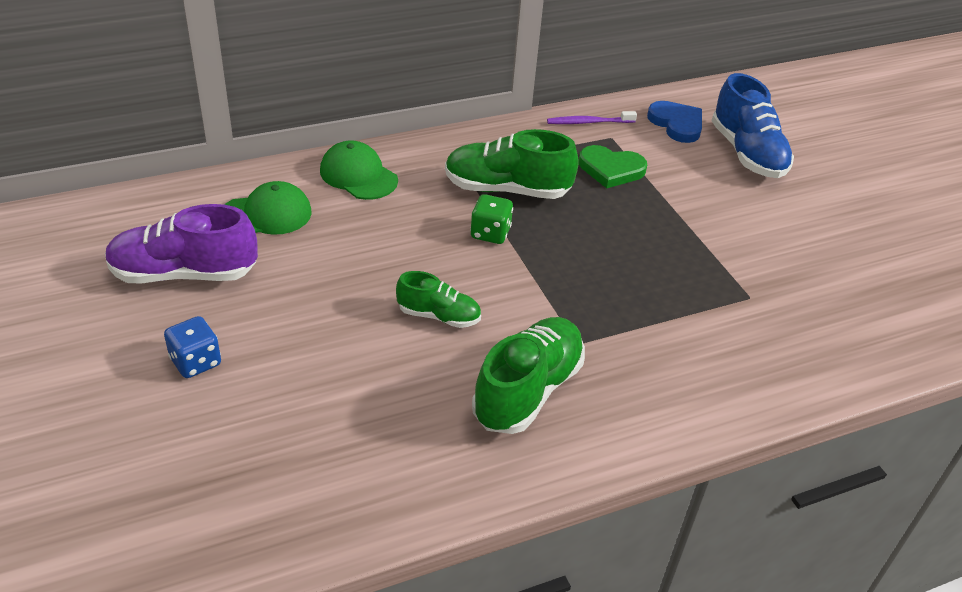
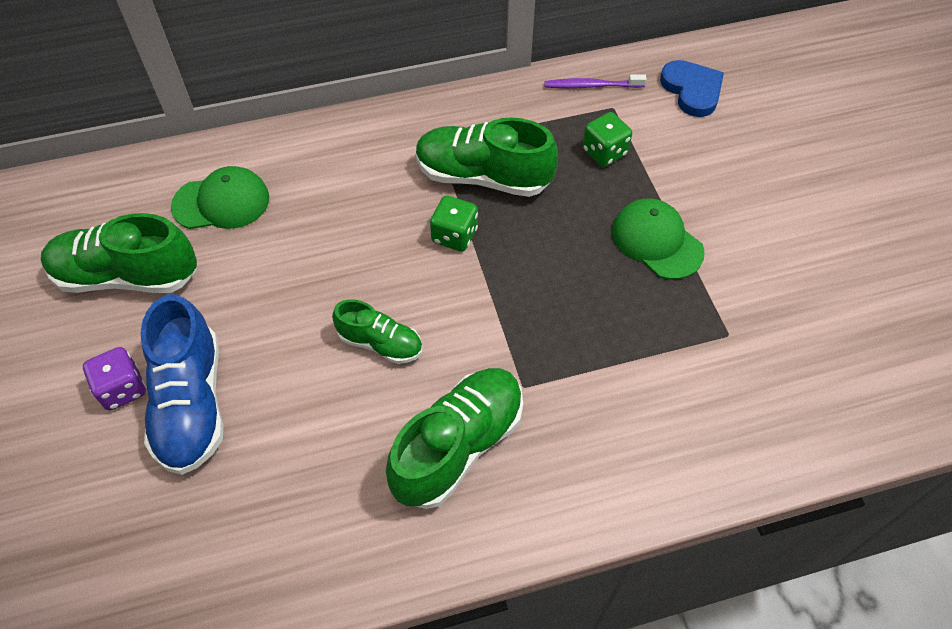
camera: 10 degrees right, 15 degrees up
(184, 274) = (127, 276): purple shoe -> green shoe
(196, 362) = (122, 389): blue dice -> purple dice
(358, 175) = (326, 153): green cap -> green cap (657, 241)
(611, 169) = (604, 152): green heart -> green dice
(747, 153) = (766, 134): blue shoe -> blue shoe (191, 403)

